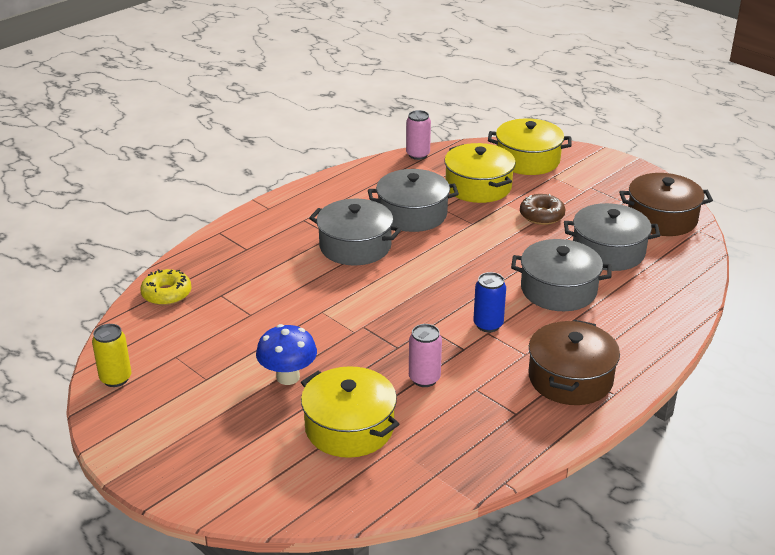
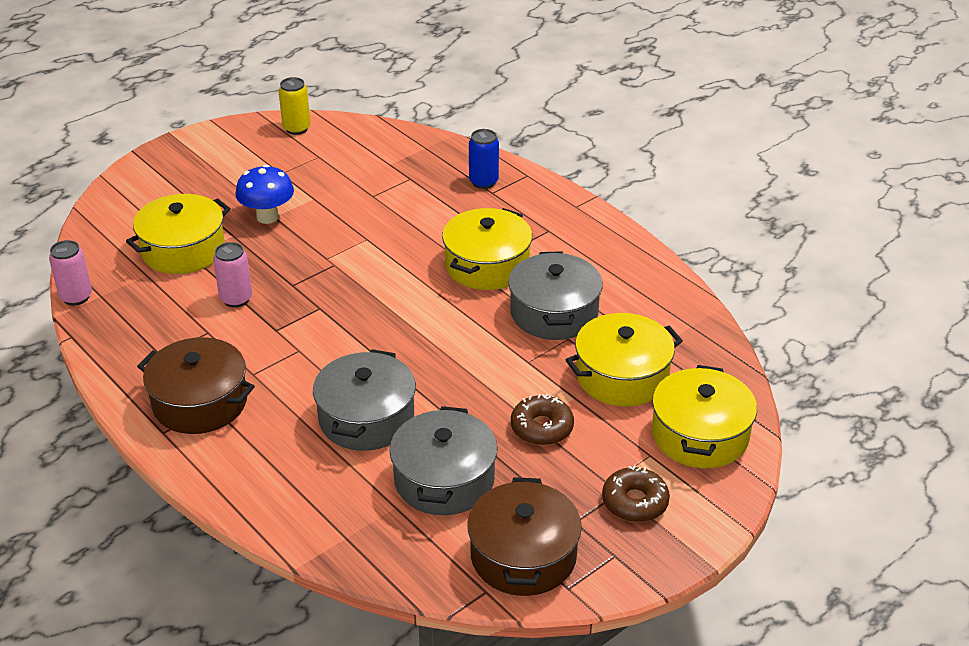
camera: 95 degrees right, 5 degrees up
(166, 294) = (418, 148): yellow donut -> none
(355, 246) = (487, 265): grey pot -> yellow pot
(418, 155) = (710, 328): pink can -> pink can (76, 297)
(488, 325) = (312, 352): blue can -> blue can (483, 182)
(597, 181) = (635, 502): none -> brown donut

